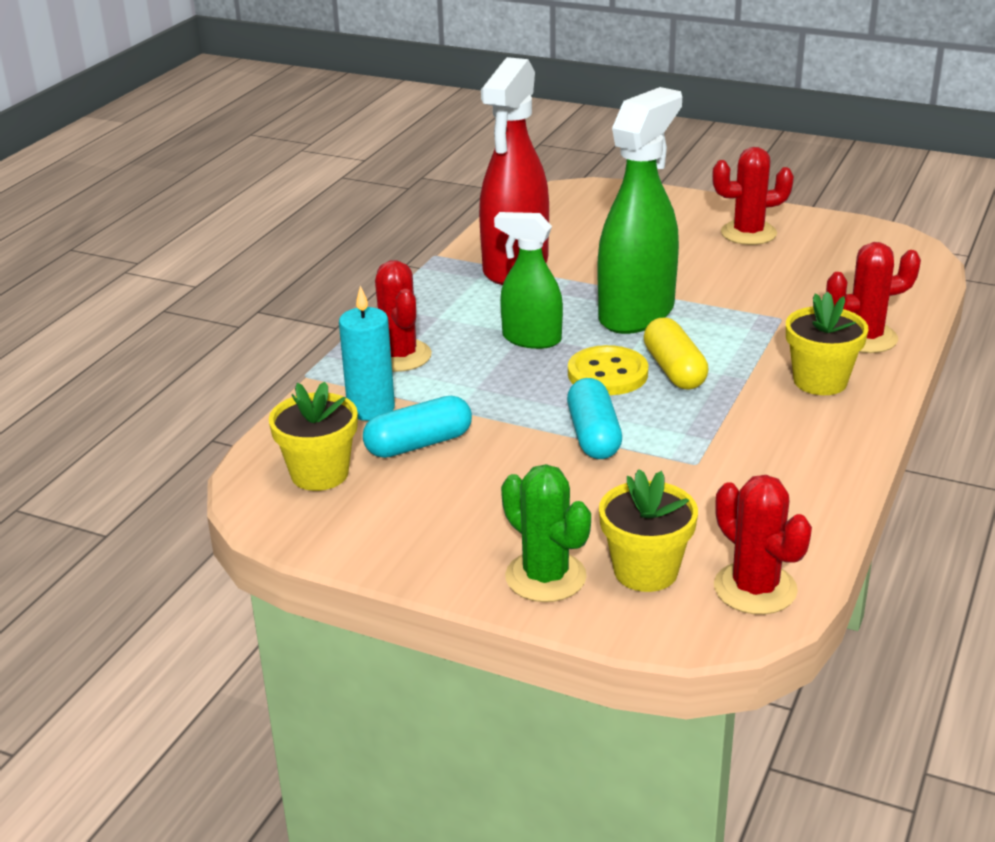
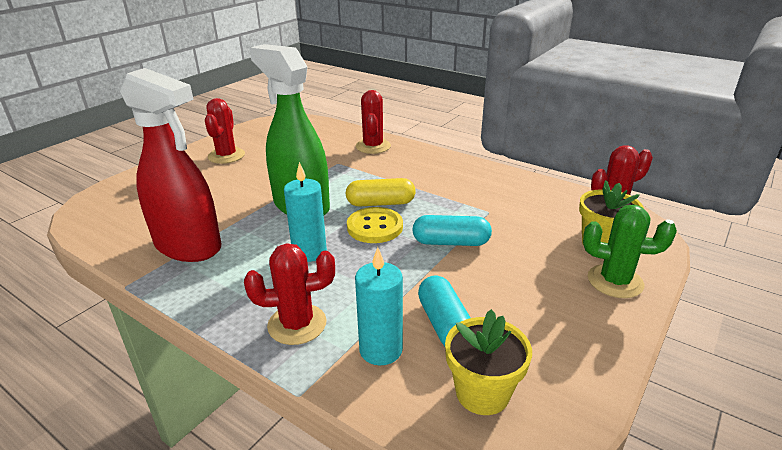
camera: 80 degrees left, 0 degrees up
(531, 339) = (309, 252): green spray bottle -> turquoise candle
(545, 577) = (615, 281): green cactus -> green cactus turned 45 degrees clockwise
(820, 381) = (412, 164): yellow flower pot -> none

